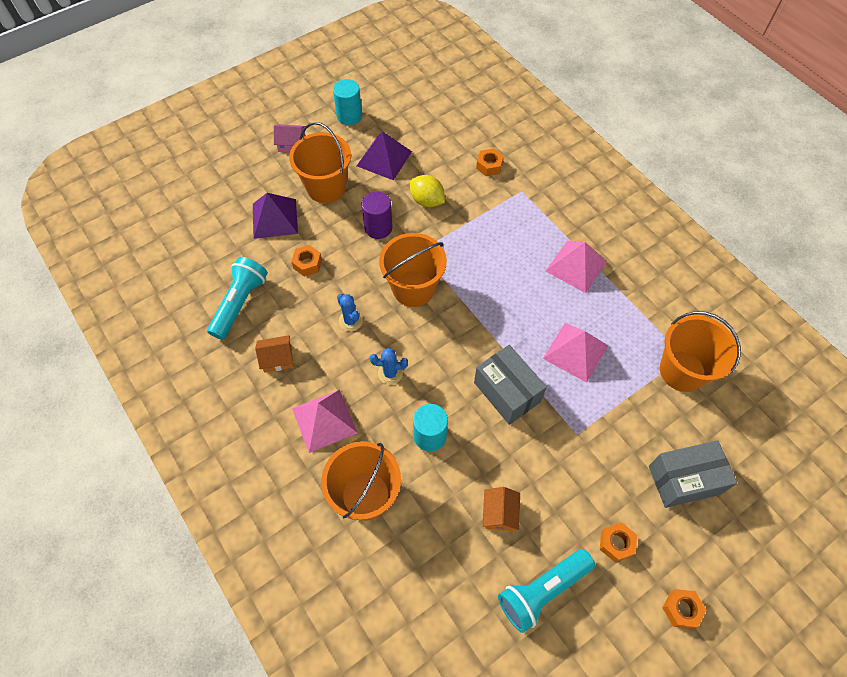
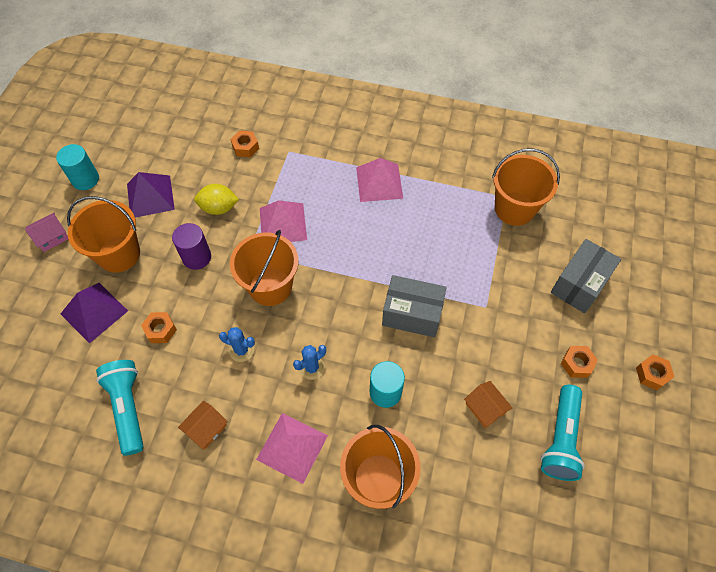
camera: 40 degrees left, 0 degrees up
(575, 352) = (434, 247): pink pyramid -> pink pyramid (283, 223)

